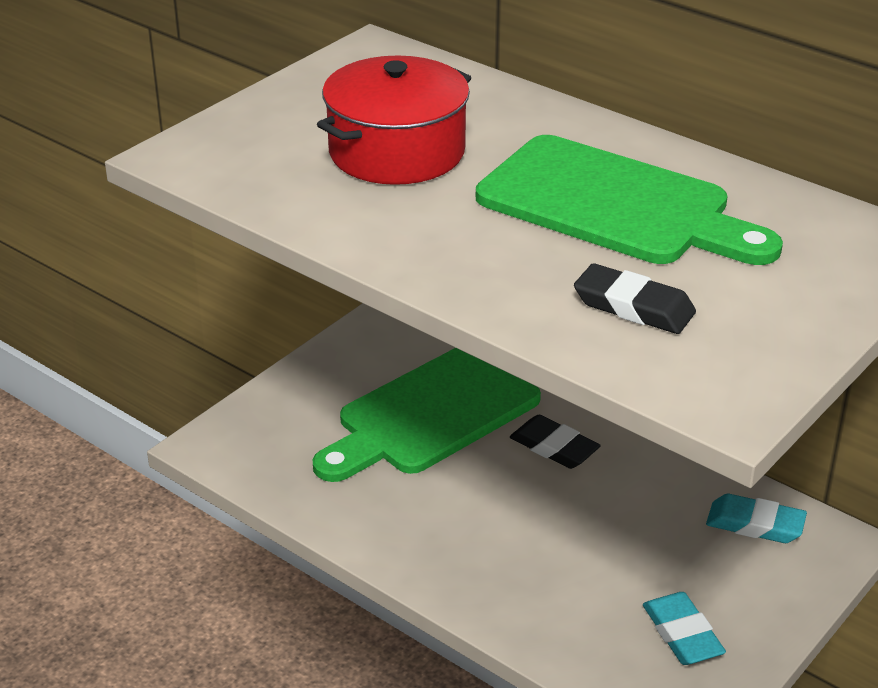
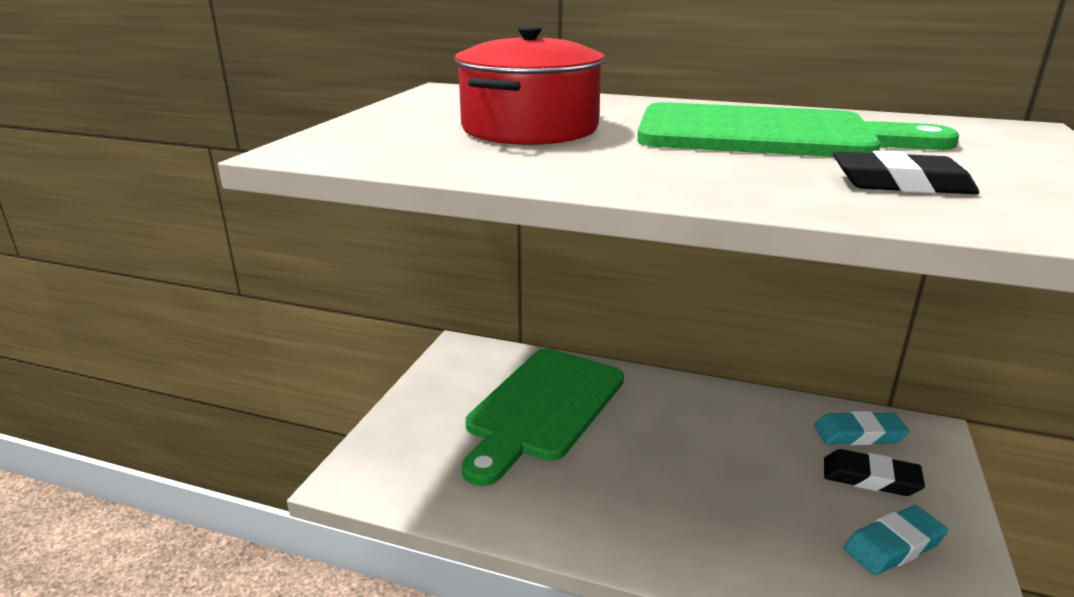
camera: 20 degrees left, 10 degrees down
(554, 447) = (659, 411): black eraser -> black eraser (870, 478)
(682, 634) = (893, 545): turquoise eraser -> turquoise eraser turned 75 degrees counterclockwise

